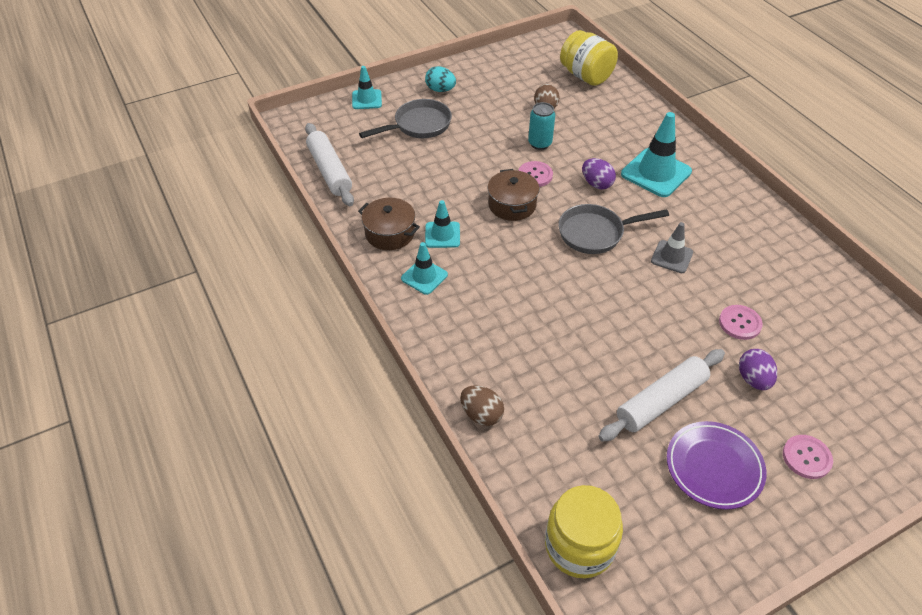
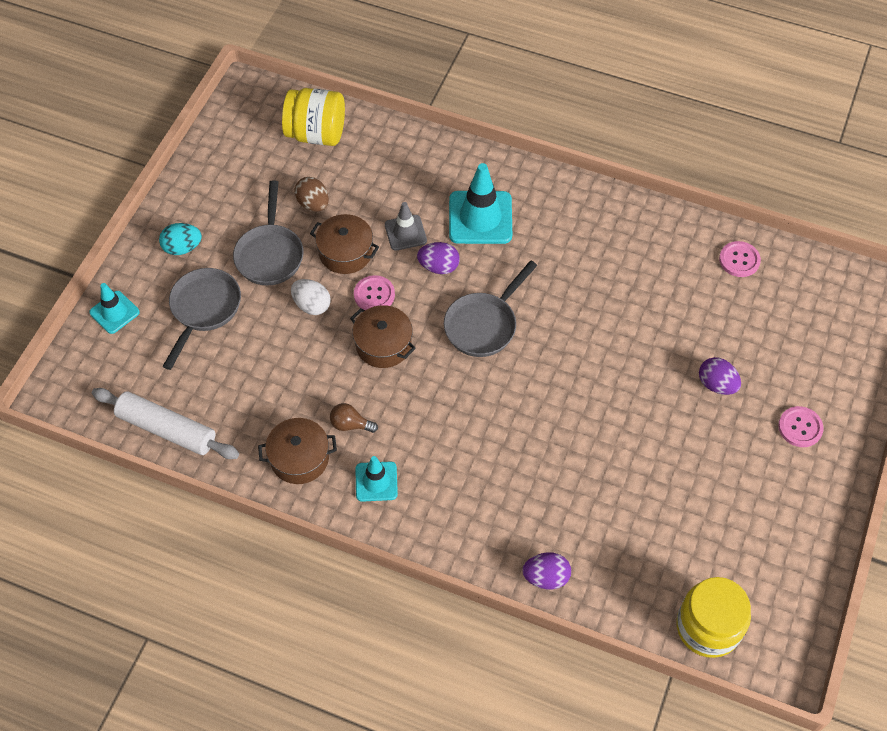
camera: 40 degrees left, 10 degrees up
(442, 235) = (350, 424): turquoise traffic cone -> brown light bulb
(481, 414) = (546, 577): brown egg -> purple egg
(487, 158) = (312, 305): none -> white egg
(490, 119) = (270, 254): none -> grey pan
(540, 143) = (345, 252): turquoise can -> brown pot
(661, 401) = (667, 457): white rolling pin -> none
(671, 257) = (566, 305): grey traffic cone -> grey traffic cone (405, 233)
(714, 467) = (746, 486): purple plate -> none
(740, 323) = (668, 337): pink button -> pink button (739, 260)

